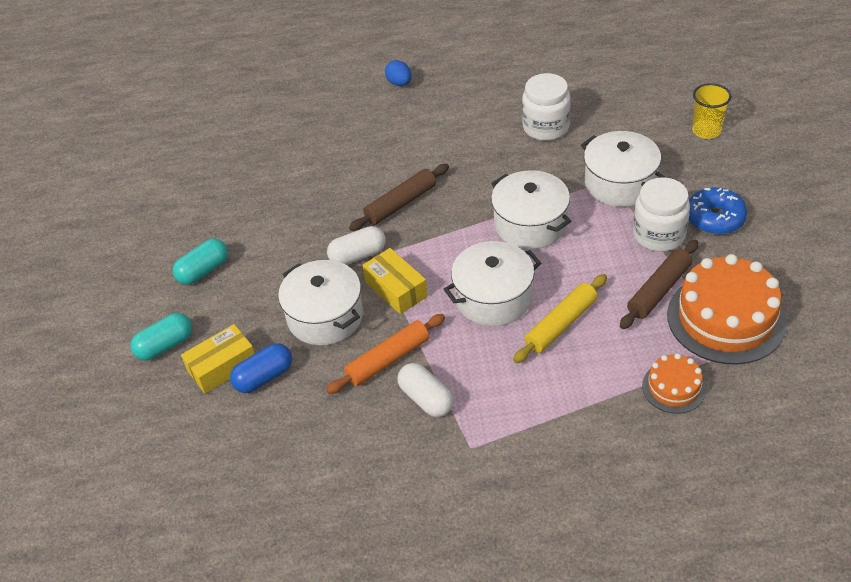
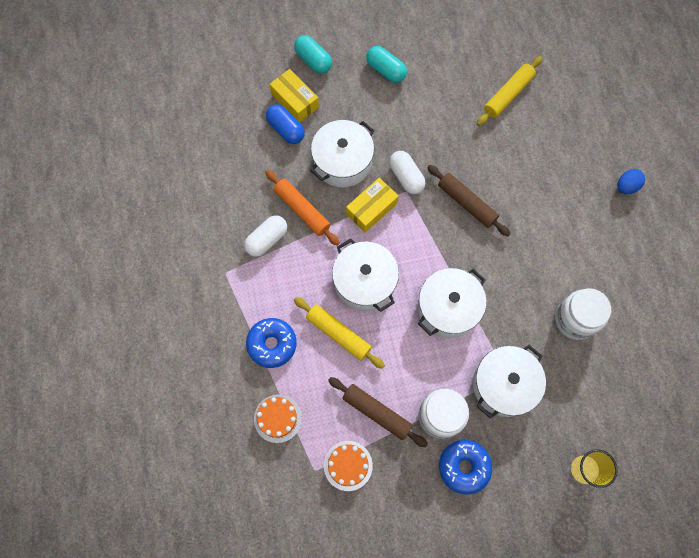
camera: 80 degrees right, 25 degrees up
(268, 164) = (508, 94): none -> yellow rolling pin
(575, 393) = (272, 344): none -> blue donut
(726, 318) = (348, 465): orange cake -> orange cake, size x0.52

